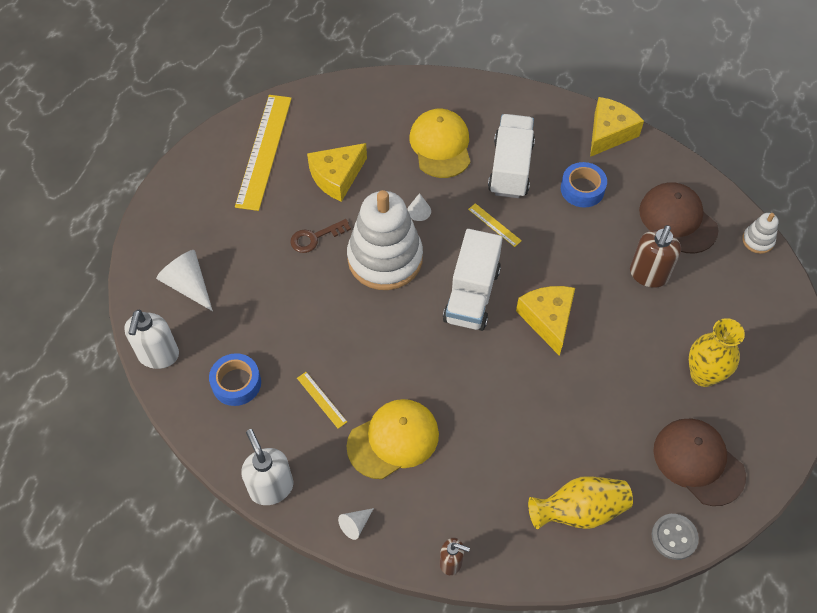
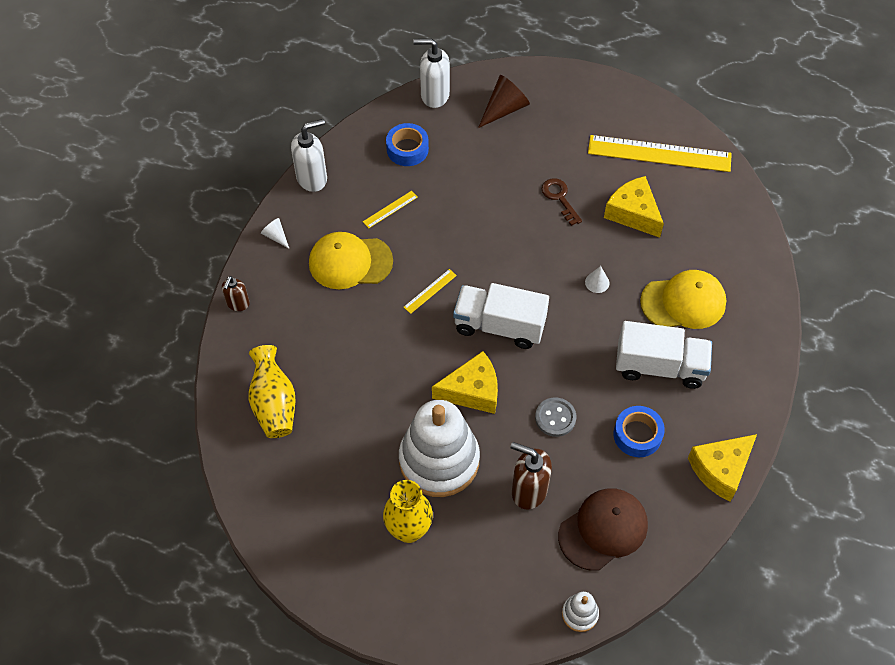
camera: 90 degrees right, 0 degrees up
(188, 285) = (504, 109): white cone -> brown cone
(385, 259) = (538, 254): white stacking toy -> white stacking toy (439, 460)
(393, 440) = (350, 262): yellow cap -> yellow cap turned 120 degrees clockwise
(494, 225) = (584, 348): yellow ruler -> yellow ruler (430, 291)
(609, 133) = (721, 469): yellow cheese -> yellow cheese turned 105 degrees clockwise
(674, 537) = (243, 481): grey button -> grey button (555, 418)
(698, 462) = (314, 512): brown cap -> none

